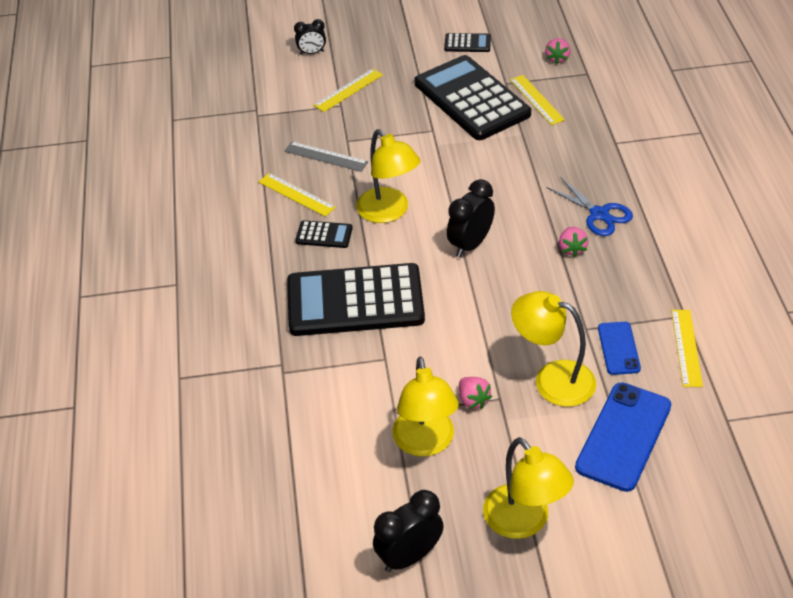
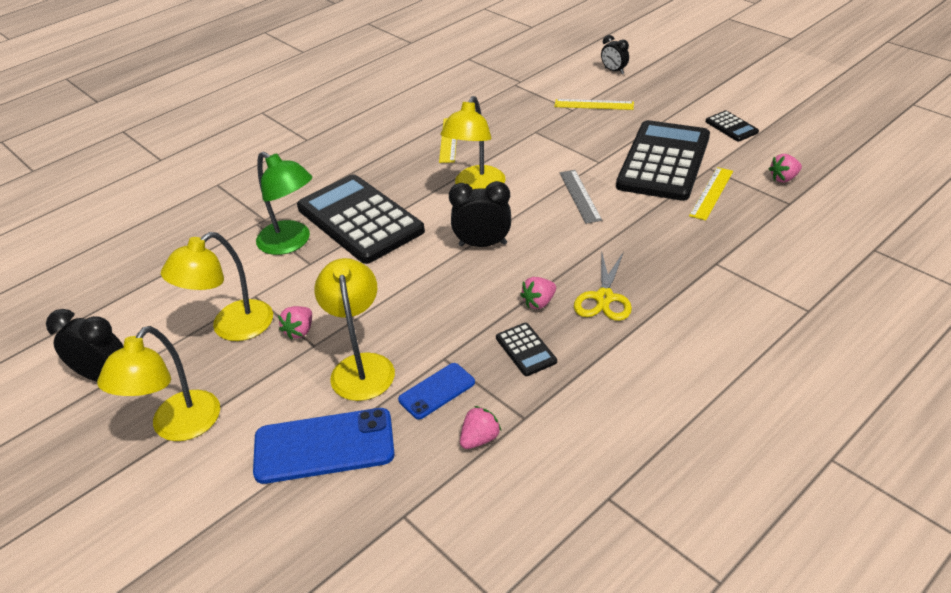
camera: 55 degrees right, 5 degrees down
(324, 235) = (418, 172): black calculator -> black calculator (526, 350)
(326, 156) = (505, 131): grey ruler -> grey ruler (580, 196)
(341, 359) = (291, 243): none -> green lamp
(599, 214) = (604, 298): blue scissors -> yellow scissors
(686, 347) = (480, 439): yellow ruler -> pink strawberry

